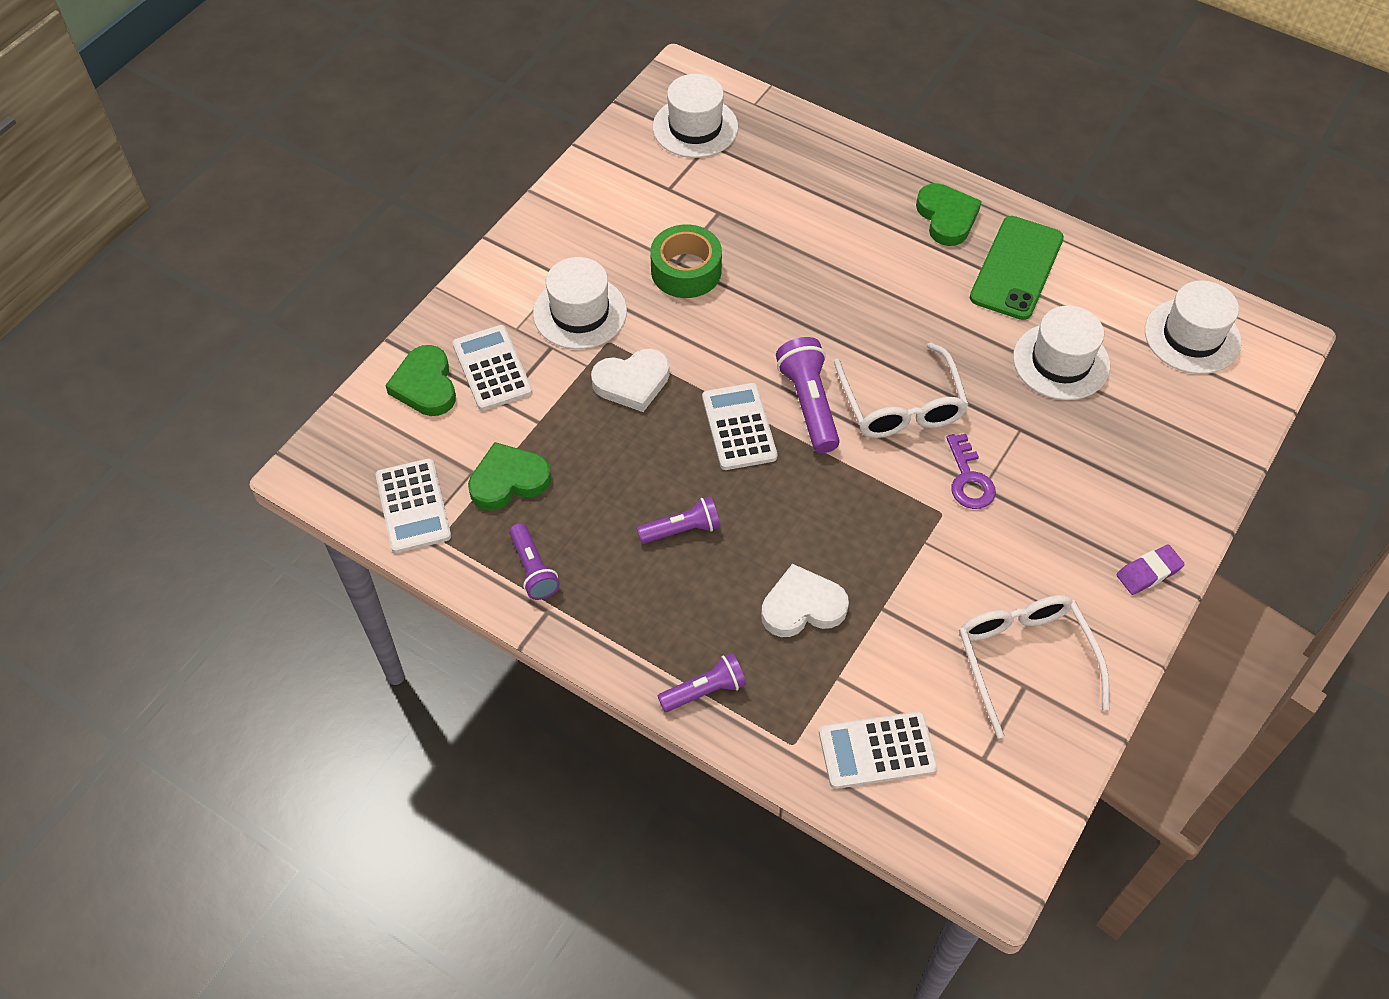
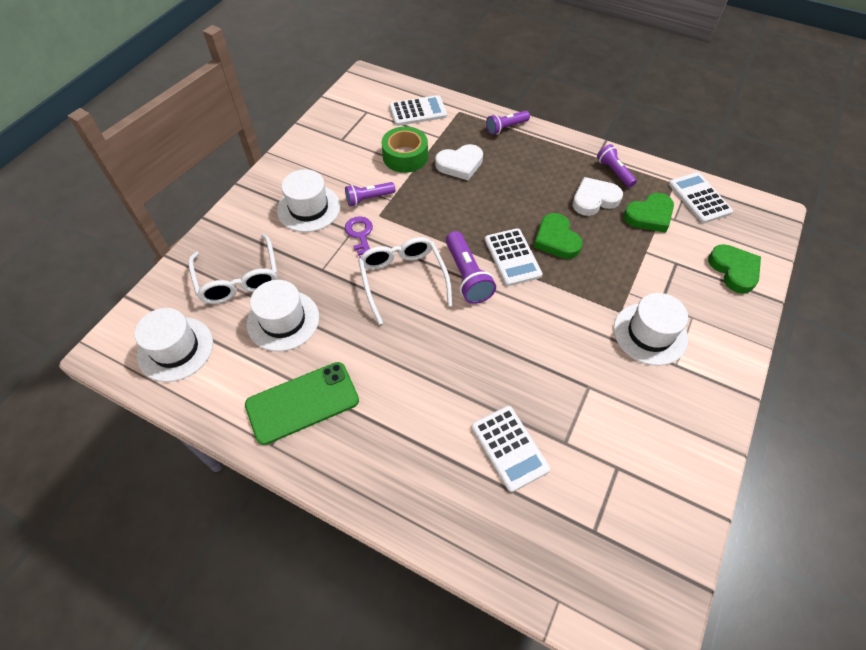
camera: 175 degrees right, 0 degrees up
(492, 368) = (694, 285): white calculator -> white calculator (509, 448)
(632, 382) = (593, 282): white heart -> white heart (594, 199)
(682, 530) = (535, 196): purple flashlight -> purple flashlight (368, 199)
(686, 271) = (578, 378): green tape -> green tape (405, 156)
(695, 127) = (613, 555): white hat -> white hat (309, 208)
(946, 217) = (358, 453): green heart -> green heart (556, 239)
(1016, 268) = (302, 402): green phone -> green phone turned 45 degrees clockwise
(1024, 659) = (340, 150): white glasses -> white glasses (238, 279)
(1148, 572) = (260, 192): purple eraser -> none

